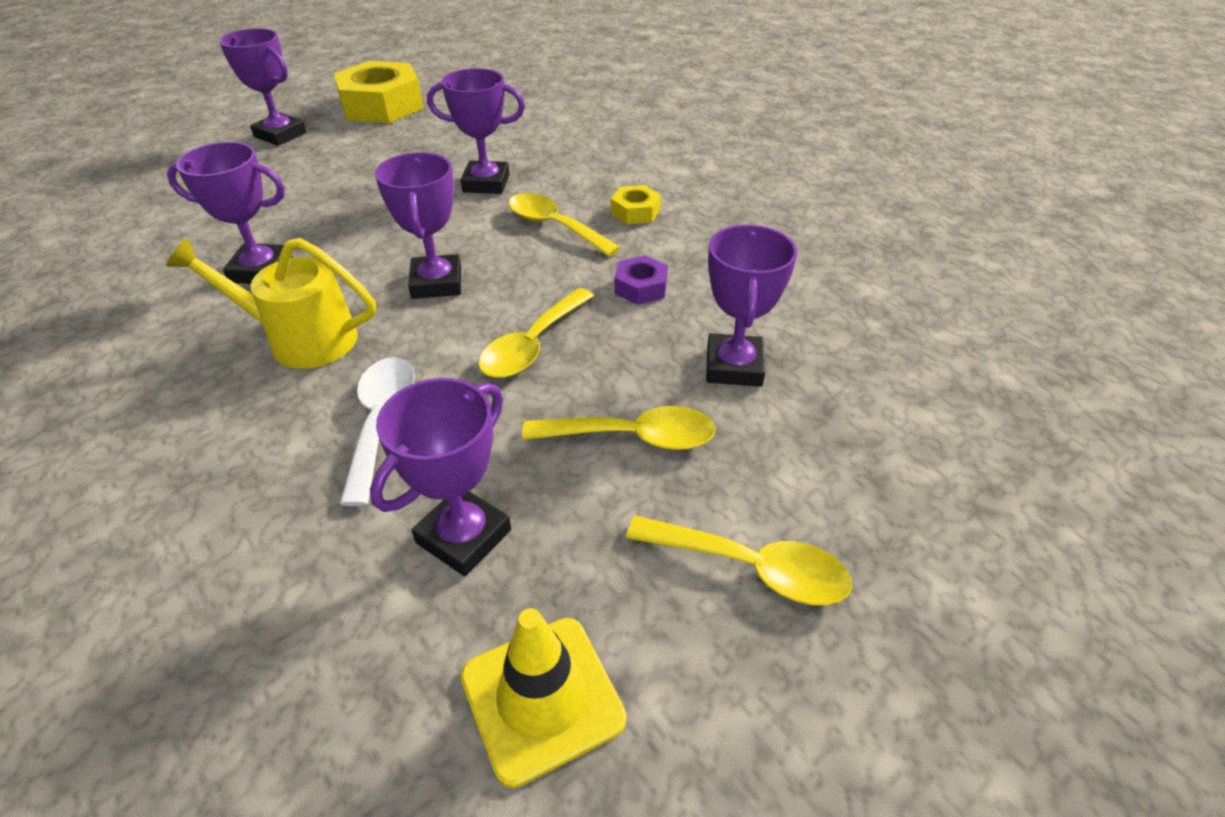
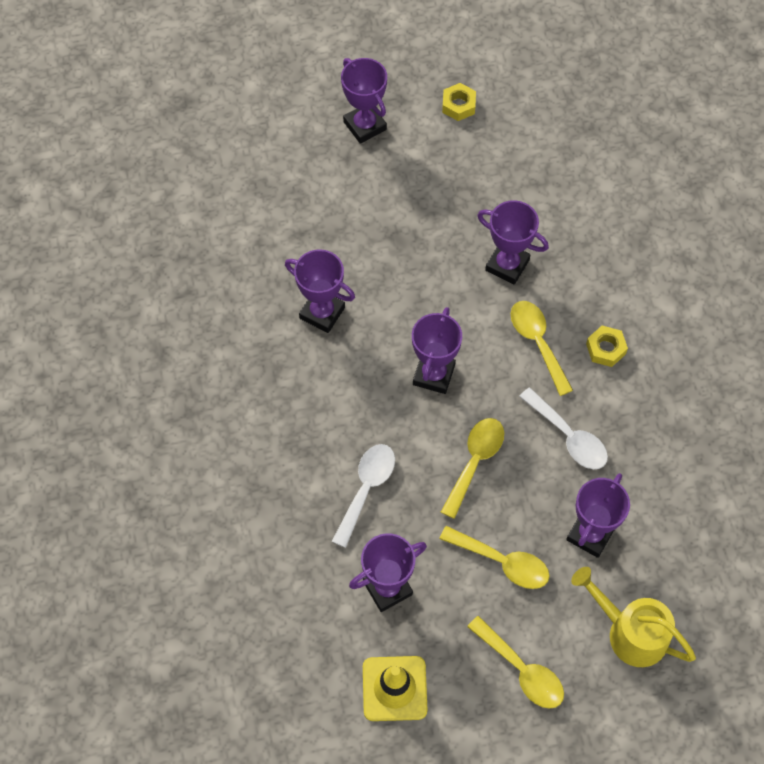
camera: 25 degrees right, 20 degrees up
(300, 339) = (335, 396): yellow watering can -> yellow watering can (629, 632)
(382, 105) = (458, 105): yellow nut -> yellow nut, size x0.47
(533, 345) = (475, 462): yellow spoon -> yellow spoon turned 150 degrees clockwise
(641, 287) = (568, 436): purple nut -> white spoon

